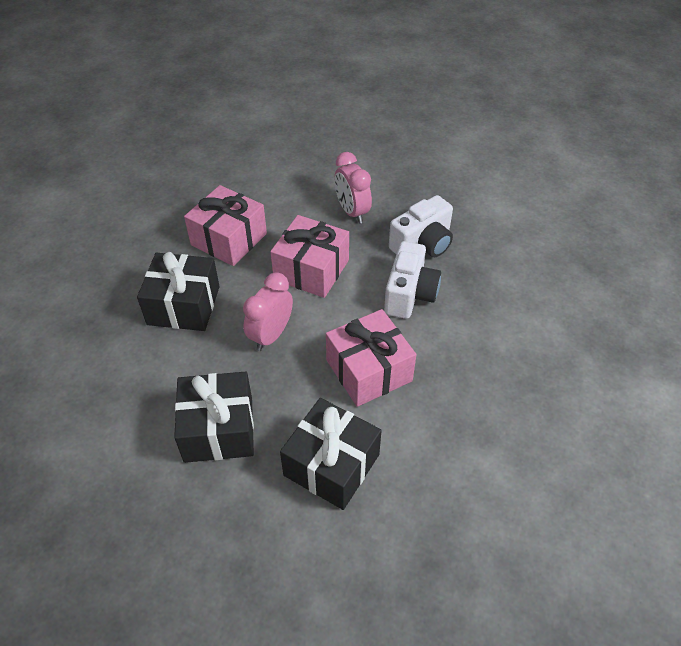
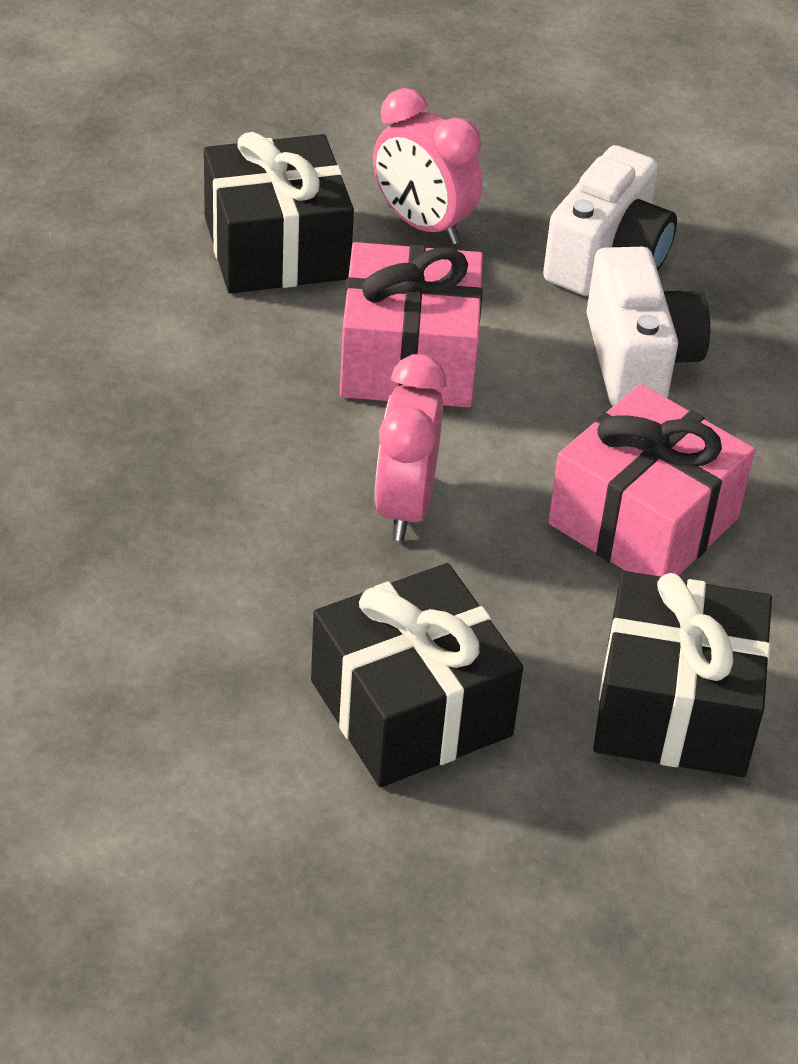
camera: 25 degrees left, 5 degrees down
(184, 305) = (176, 494): black gift -> black gift (276, 248)
(229, 239) = (188, 338): pink gift -> none

